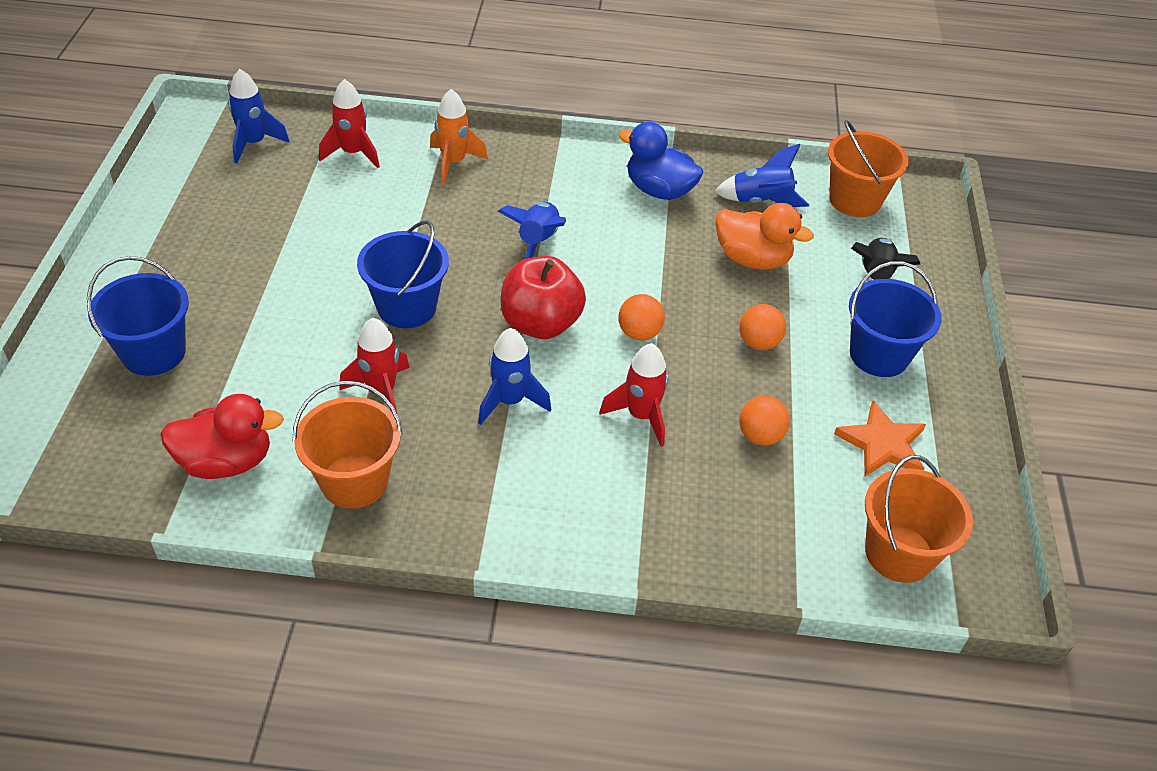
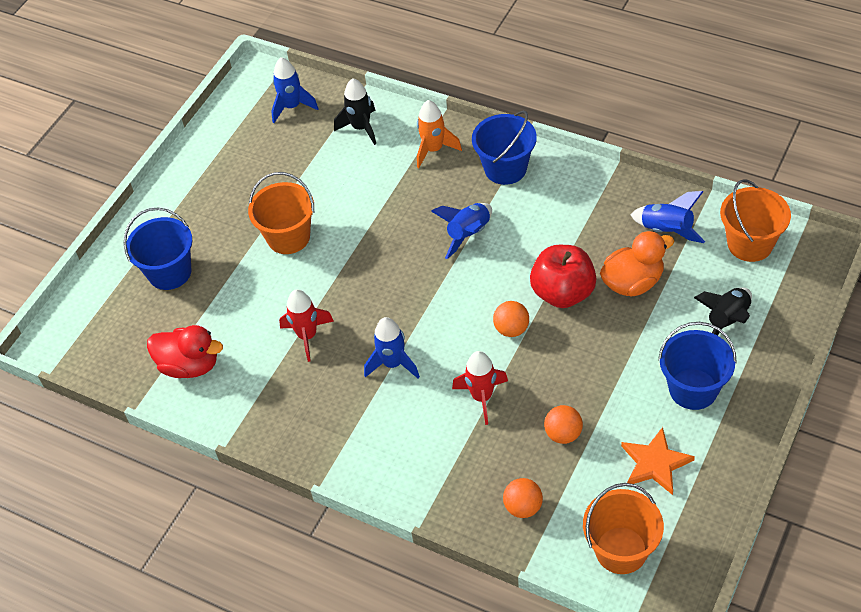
camera: 30 degrees right, 5 degrees up
(353, 153) = (361, 128): red rocket -> black rocket
(354, 481) = (265, 399): orange bucket -> orange bucket (288, 237)
(407, 307) = (350, 271): blue bucket -> blue bucket (505, 168)
(540, 324) = (441, 305): red apple -> red apple (563, 293)
(659, 190) = (586, 204): blue duck -> none
(752, 259) = (632, 282): orange duck -> orange duck turned 75 degrees counterclockwise
(758, 343) = (600, 357): orange ball -> orange ball (523, 507)

